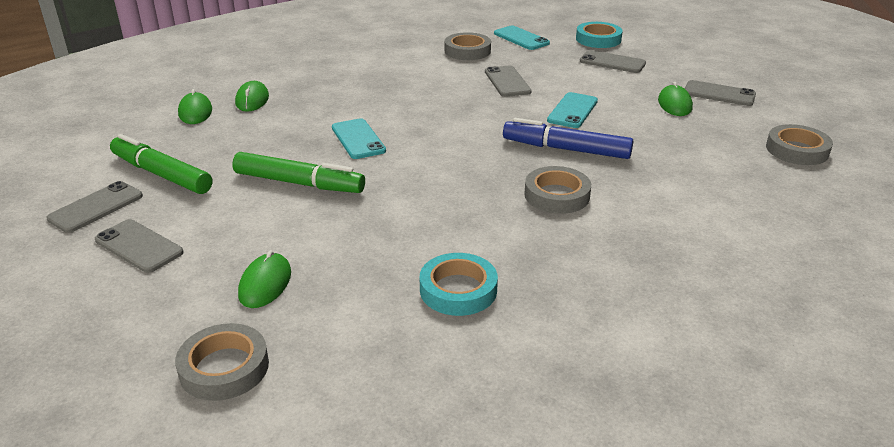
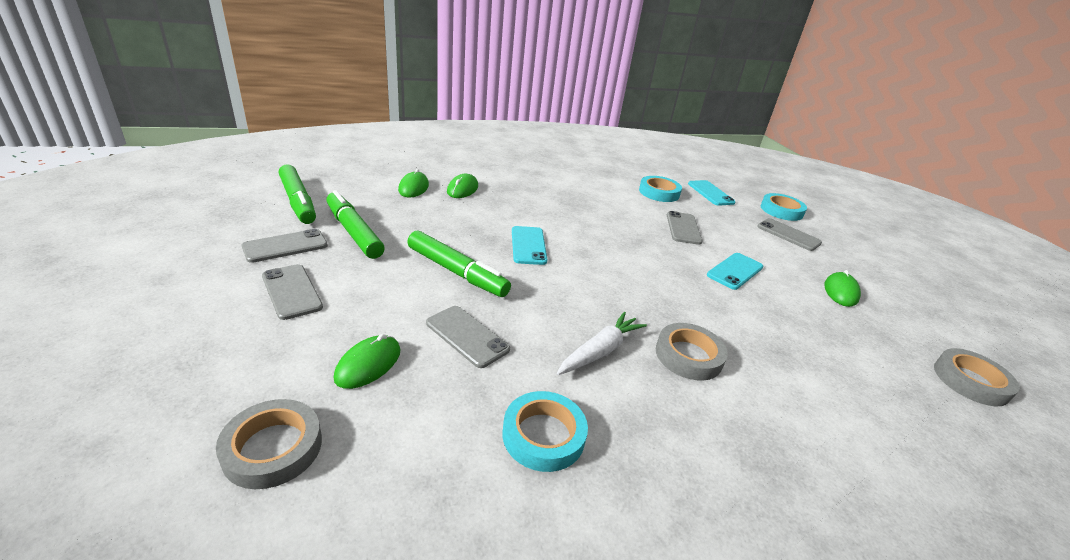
camera: 15 degrees right, 0 degrees up
(71, 159) = (298, 201): none -> green marker
(467, 51) = (659, 192): grey tape -> turquoise tape
(476, 213) = (600, 351): none -> white carrot
(567, 149) = (716, 309): blue marker -> none
(719, 94) = (891, 293): grey phone -> grey phone (467, 336)

